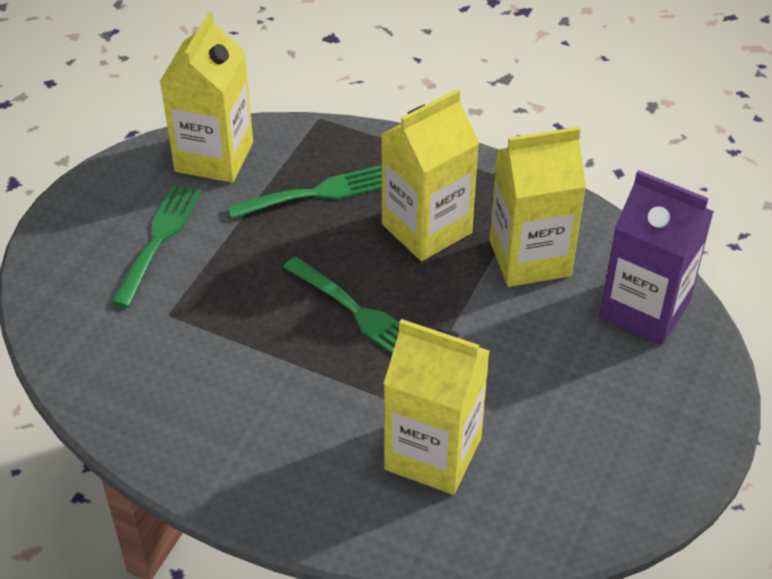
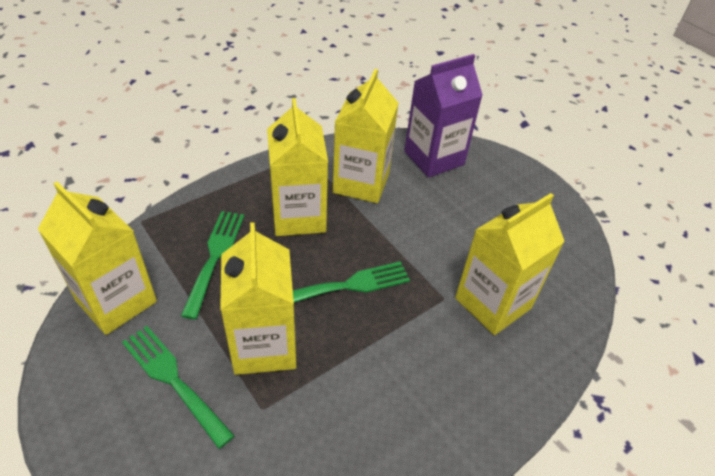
camera: 65 degrees left, 0 degrees up
(237, 282) = (264, 345): none -> yellow carton

